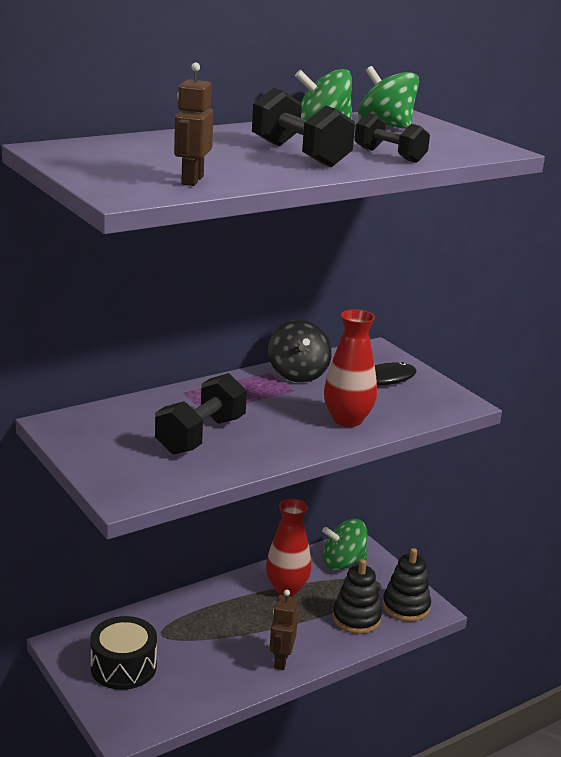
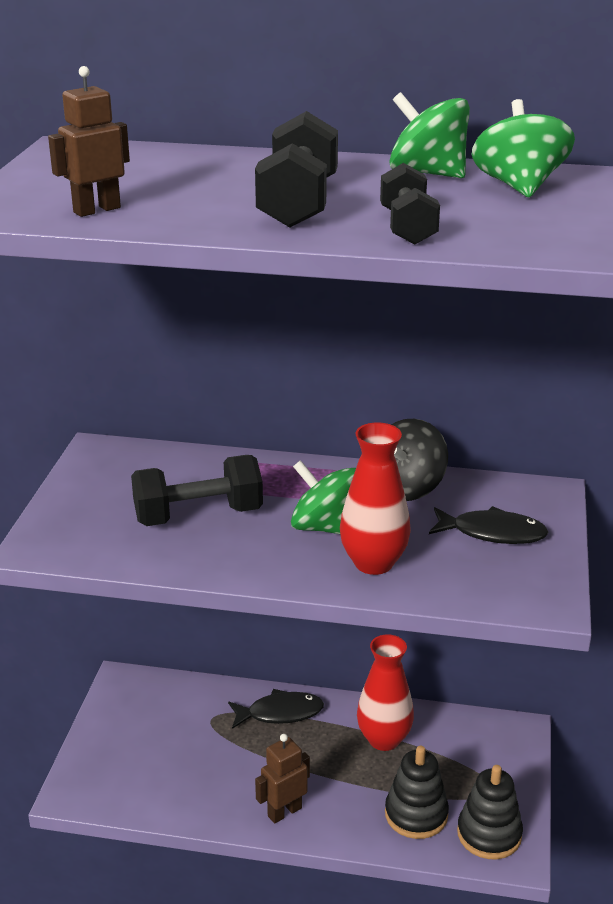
camera: 45 degrees right, 5 degrees up
(123, 667) = (143, 732): black drum -> none
(203, 606) = (280, 713): none -> black fish
(343, 563) = (479, 744): green spinning top -> green spinning top (326, 527)

